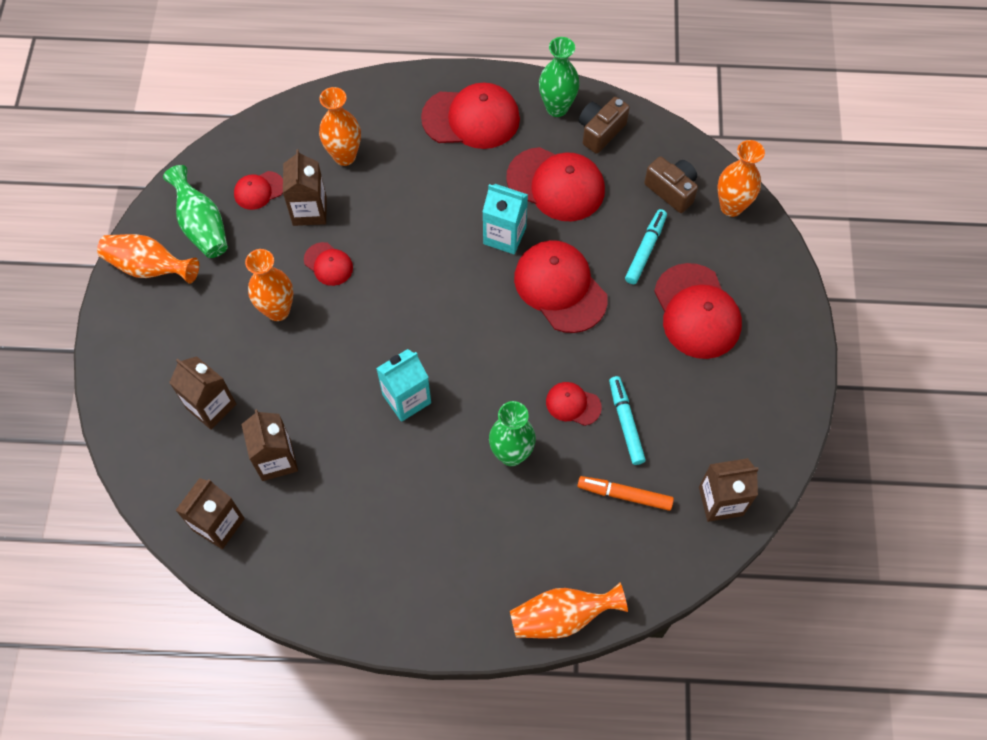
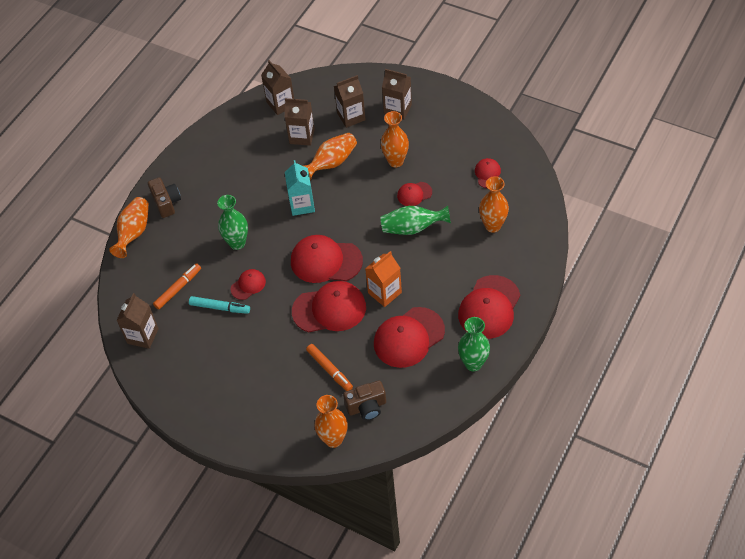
camera: 120 degrees right, 10 degrees down
(149, 267) = (458, 110): orange vase -> orange vase (331, 163)
(202, 226) = (475, 140): green vase -> green vase (412, 228)
(309, 211) = (459, 195): brown carton -> brown carton (397, 109)
(504, 235) = (384, 293): turquoise carton -> orange carton
(600, 131) = (439, 383): brown camera -> brown camera (166, 203)
(645, 250) = (329, 370): turquoise marker -> orange marker
(697, 311) = (268, 380): red cap -> red cap (326, 261)

